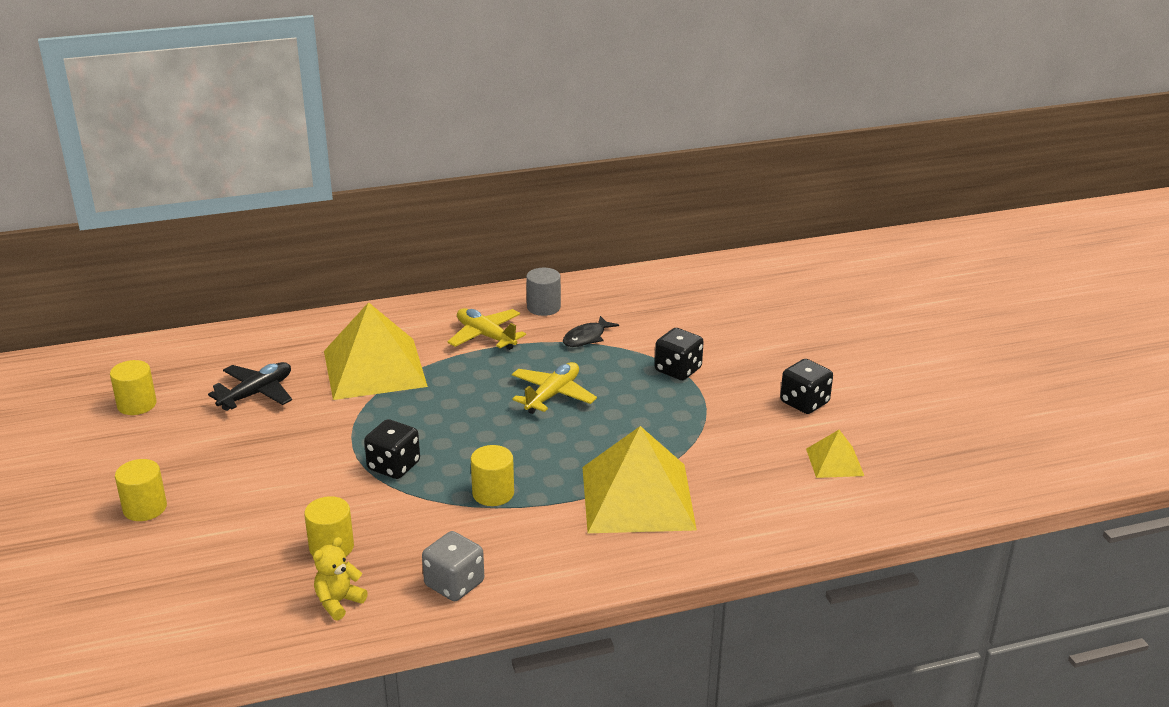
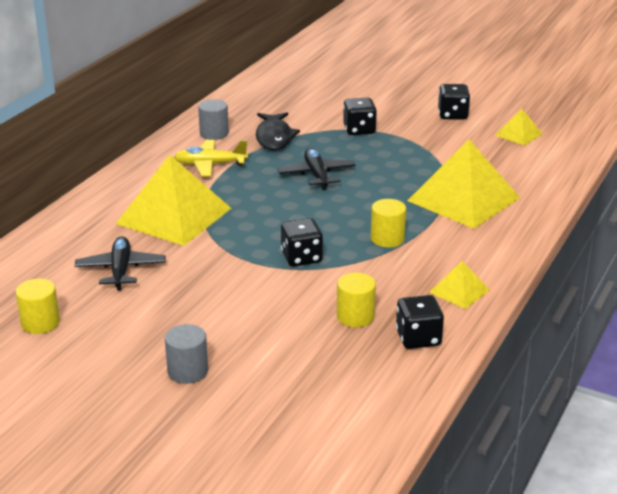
camera: 45 degrees left, 0 degrees up
(145, 508) = (188, 371): yellow cylinder -> grey cylinder
(338, 602) = (418, 338): yellow teddy bear -> black dice
(454, 584) = (459, 291): grey dice -> yellow pyramid
(552, 395) = (316, 175): yellow plane -> black plane
(586, 338) = (274, 137): black fish -> black fish, size x1.51

